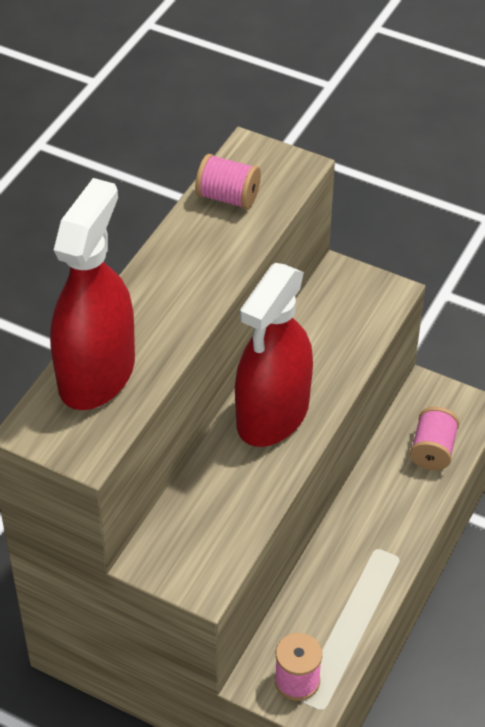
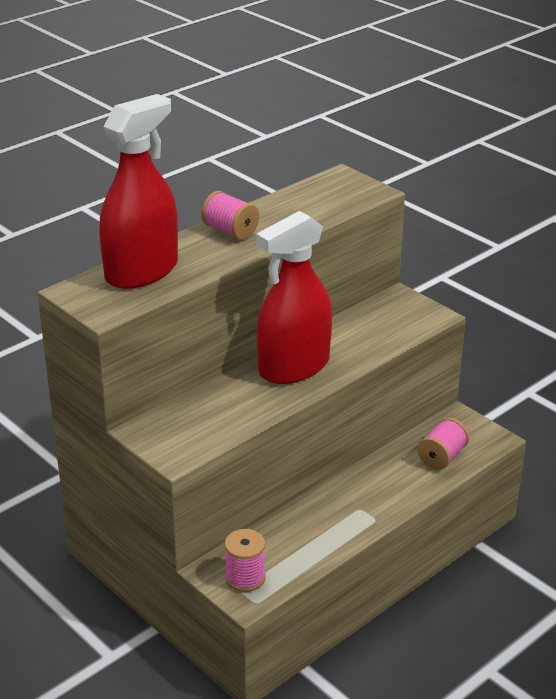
camera: 20 degrees right, 15 degrees down
(228, 197) = (307, 197): pink spool -> pink spool (230, 231)

